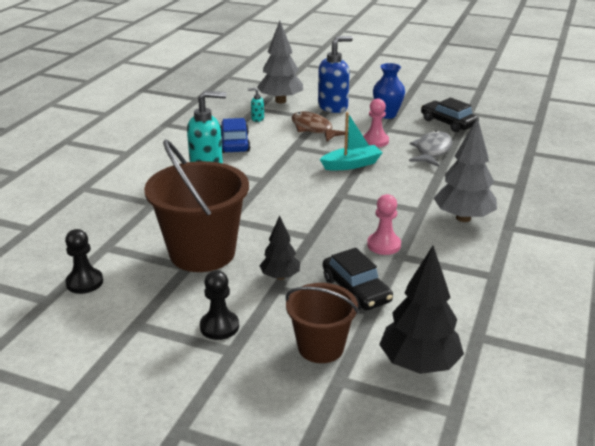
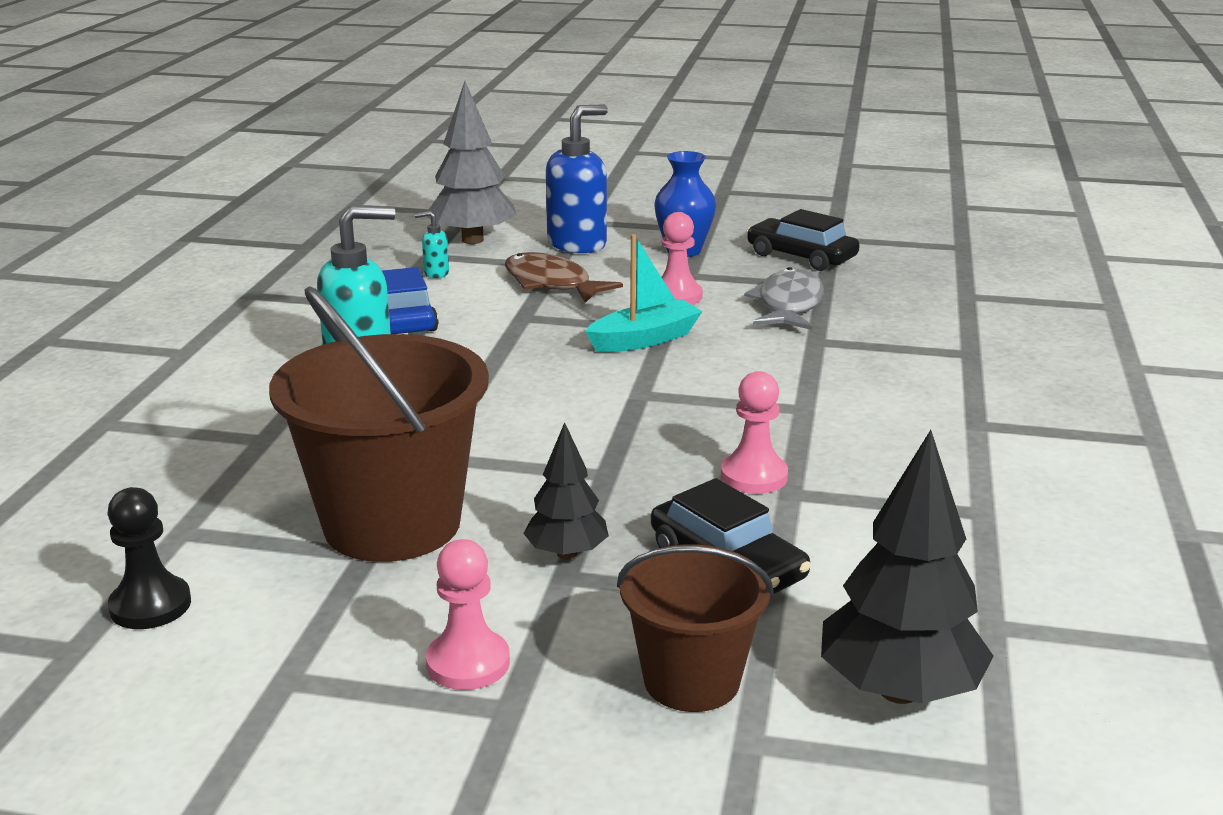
camera: 10 degrees left, 5 degrees down
(219, 326) = (468, 663): black pawn -> pink pawn
(463, 218) = (887, 415): grey tree -> none

